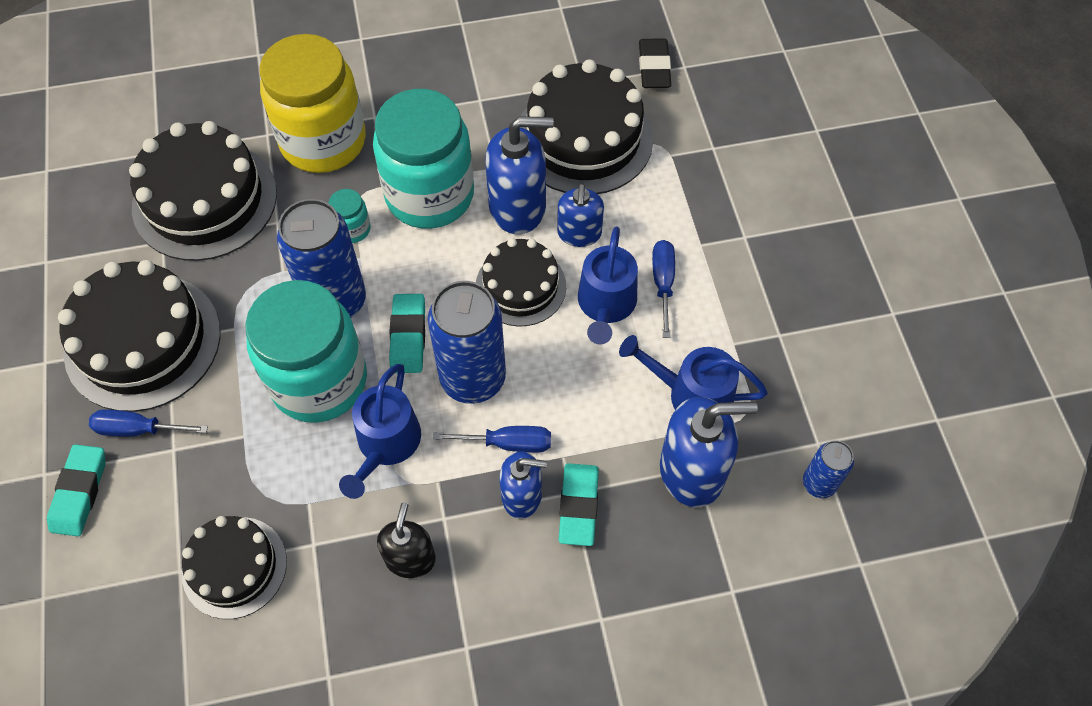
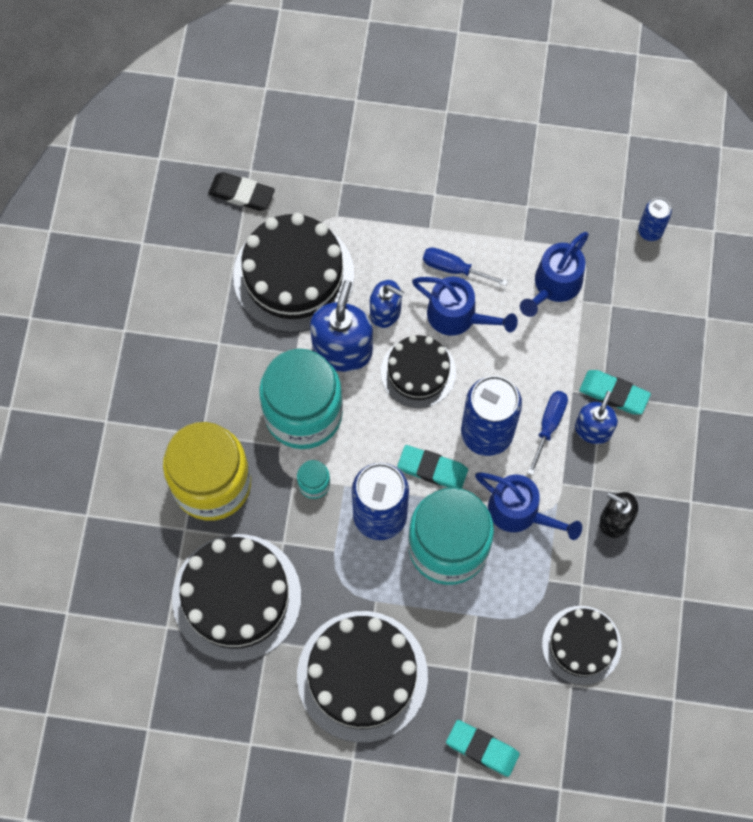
camera: 70 degrees left, 10 degrees up
(138, 429) = (442, 694): blue screwdriver -> none
(692, 471) = (613, 308): blue soap dispenser -> none

